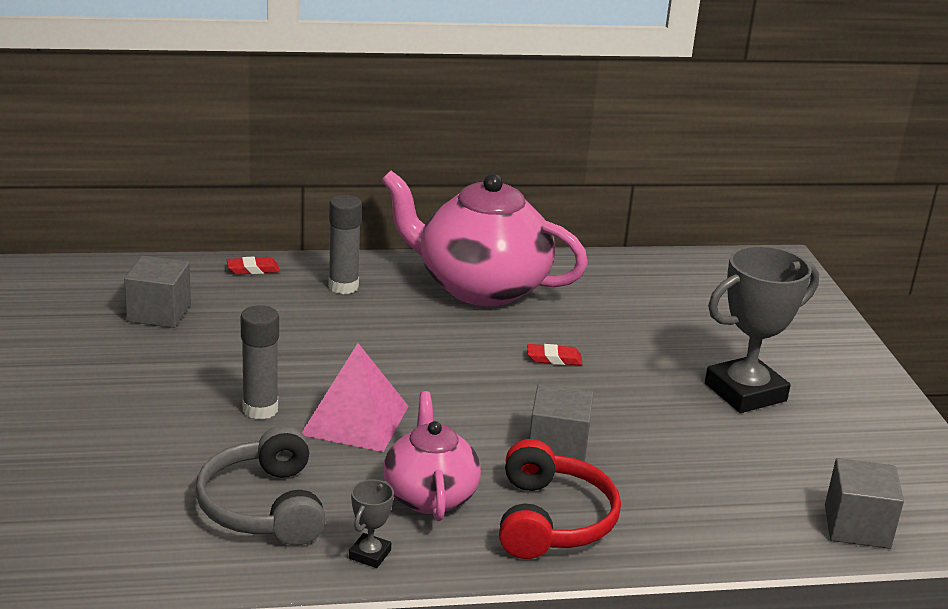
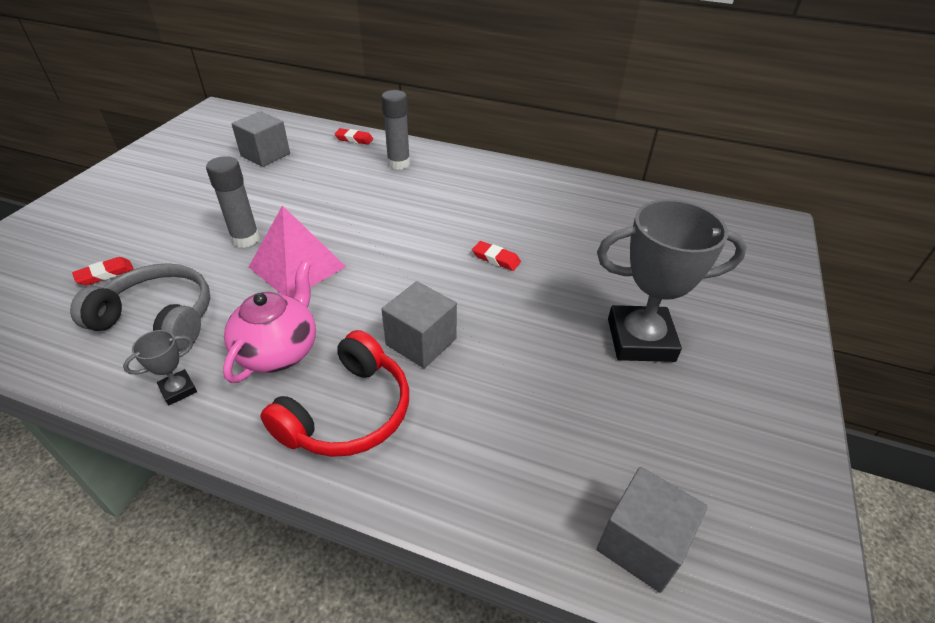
camera: 30 degrees right, 15 degrees up
(137, 487) = (105, 274): none -> red eraser
(264, 506) = (159, 318): grey headphones -> grey headphones turned 90 degrees clockwise
(480, 287) = (495, 186): pink teapot -> none

